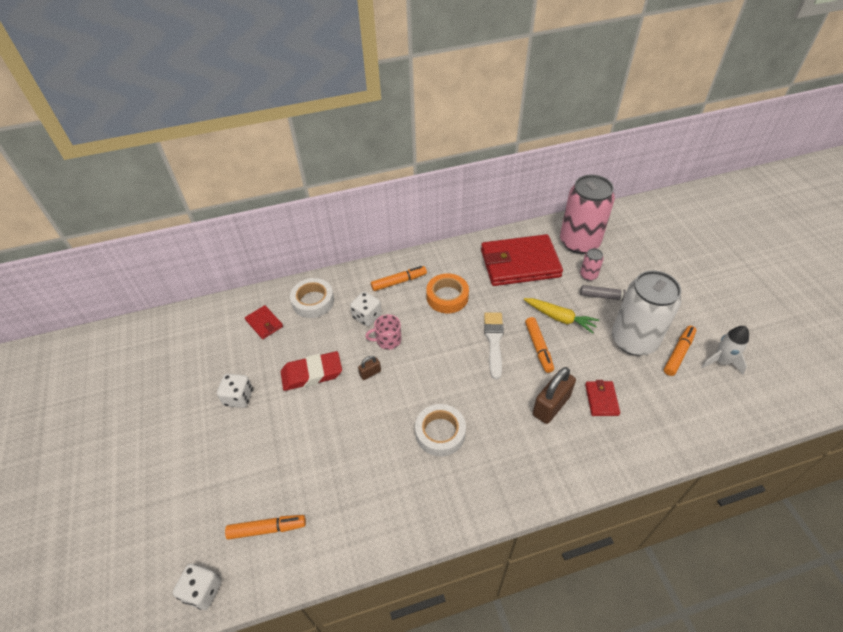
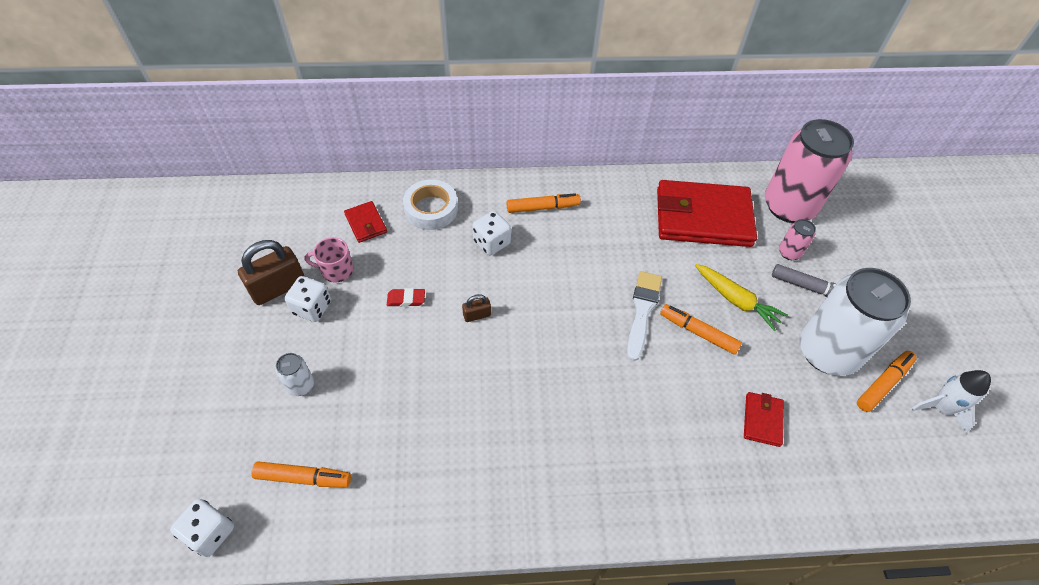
camera: 10 degrees right, 5 degrees up
(245, 459) = (301, 385): none -> white can
(312, 374) = (406, 299): red eraser -> red eraser, size x0.50
(388, 340) = (509, 279): pink mug -> pink mug (336, 270)
(440, 433) = (543, 412): white tape -> none
(447, 297) = (598, 240): orange tape -> none
(538, 347) = (698, 332): orange marker -> orange marker turned 120 degrees clockwise
(551, 405) = (694, 412): brown padlock -> brown padlock (278, 287)

